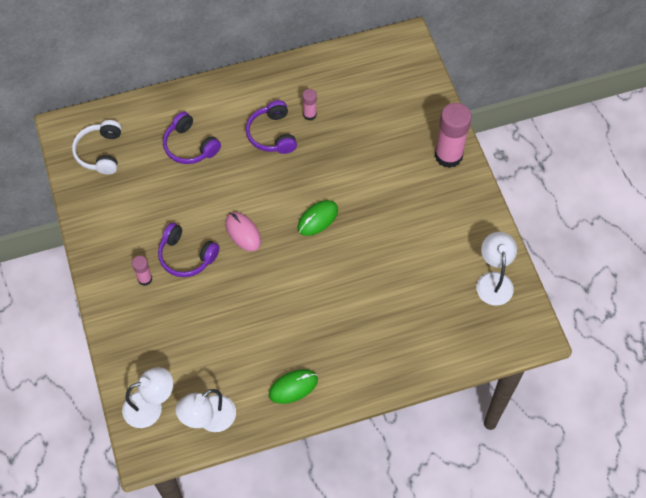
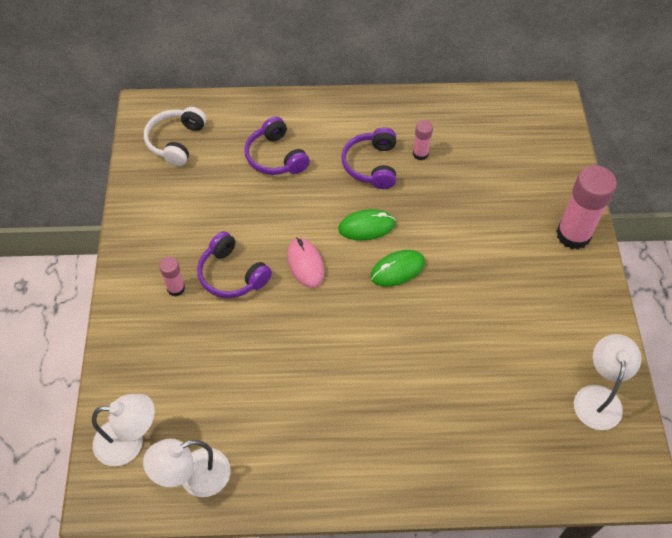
camera: 15 degrees right, 5 degrees down
(293, 387) = (310, 465): green mouse -> green mouse (366, 227)

